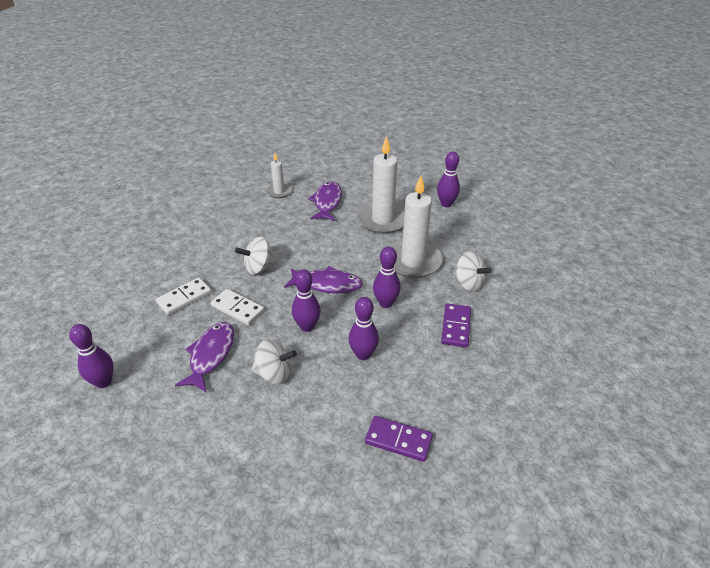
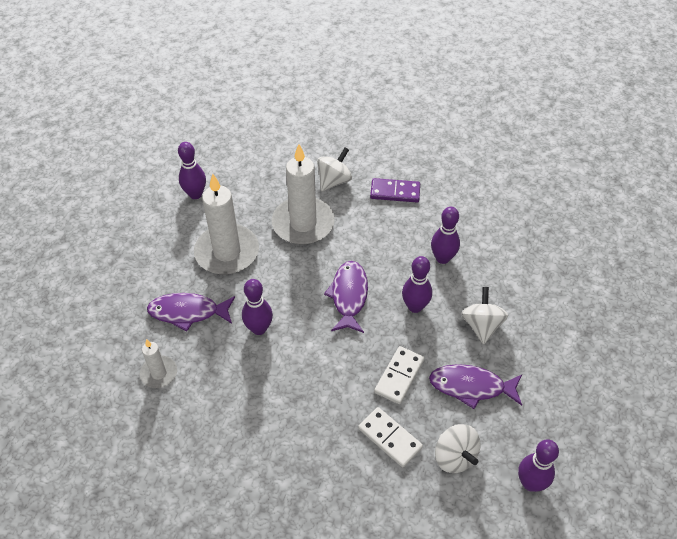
camera: 95 degrees left, 10 degrees up
(259, 267) = (326, 368): white spinning top -> white spinning top (454, 456)
(385, 303) = (371, 244): purple bowling pin -> purple bowling pin (259, 328)
(398, 440) = (527, 230): purple domino -> none

